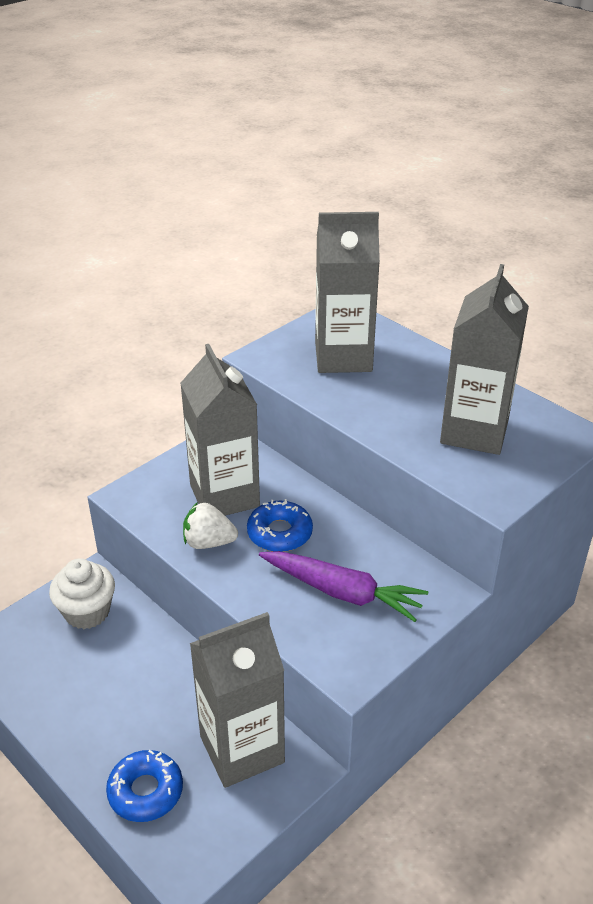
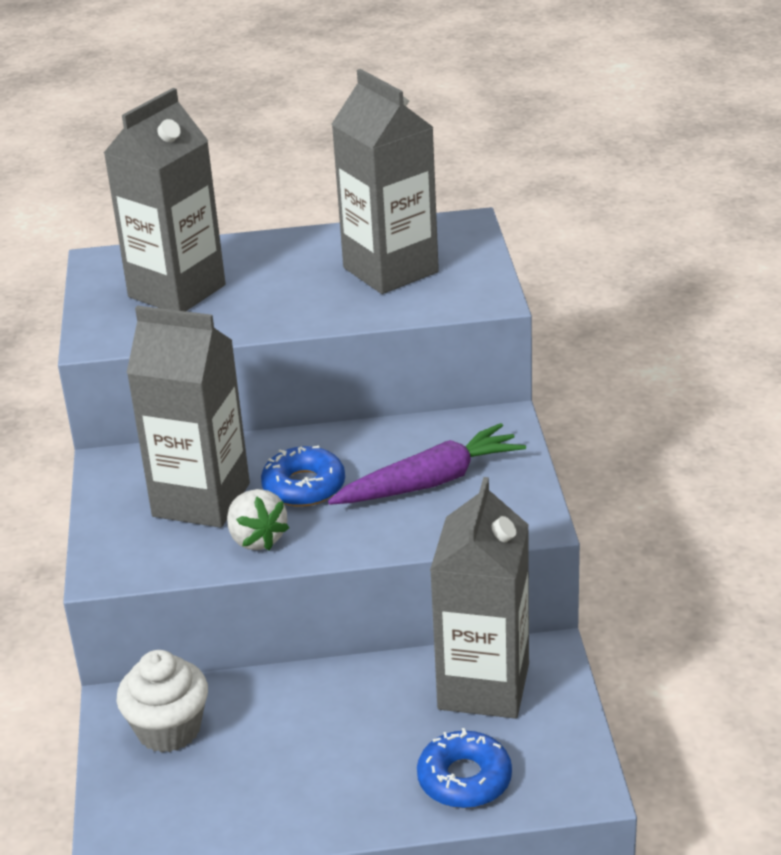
camera: 50 degrees left, 5 degrees down
(208, 542) = (257, 539): white strawberry -> white strawberry turned 75 degrees counterclockwise

